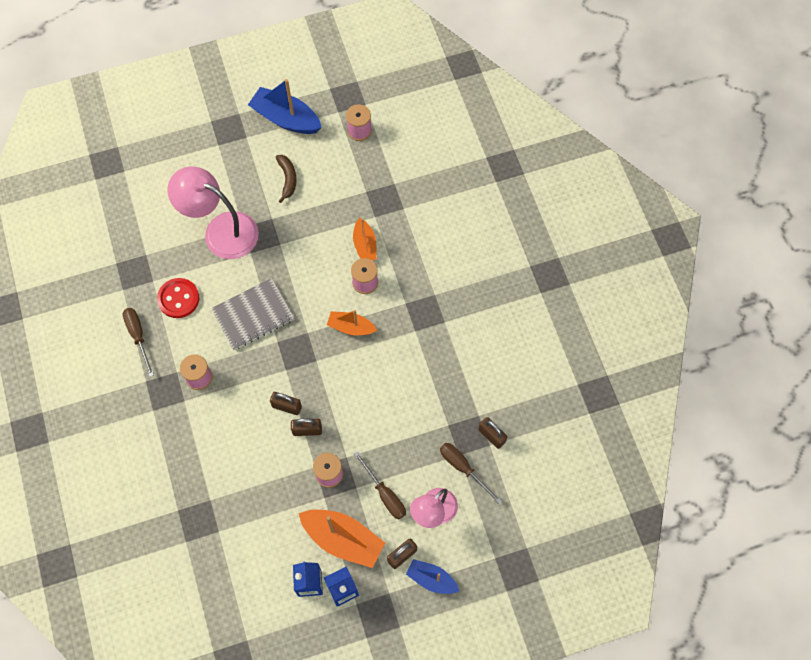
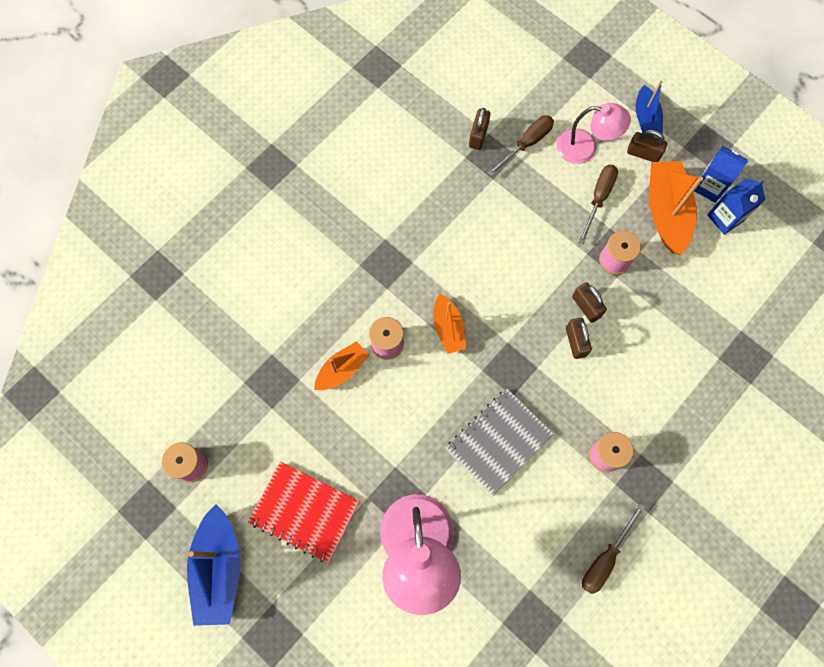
camera: 120 degrees left, 5 degrees up
(178, 299) = (532, 542): red button -> none
(253, 315) = (498, 442): grey notebook -> grey notebook turned 75 degrees counterclockwise
(287, 179) = (304, 511): brown banana -> red notebook
(463, 468) = (526, 144): brown screwdriver -> brown screwdriver turned 150 degrees counterclockwise

